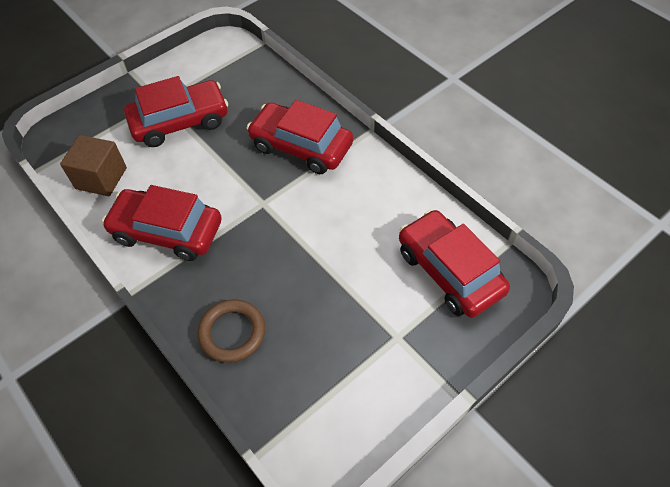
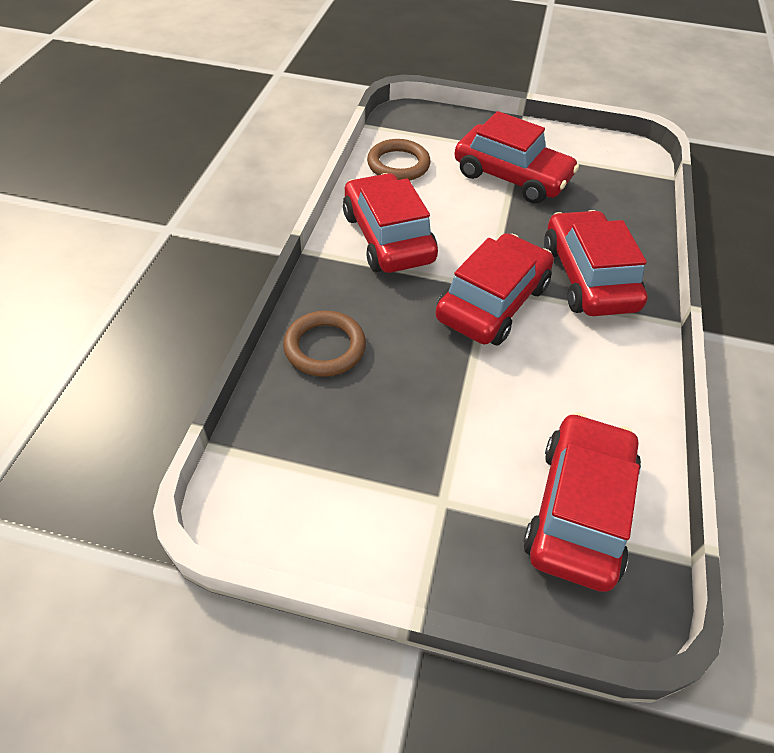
camera: 50 degrees right, 5 degrees down
(101, 178) = (398, 164): brown cube -> brown ring
(277, 210) = (492, 302): none -> red car

